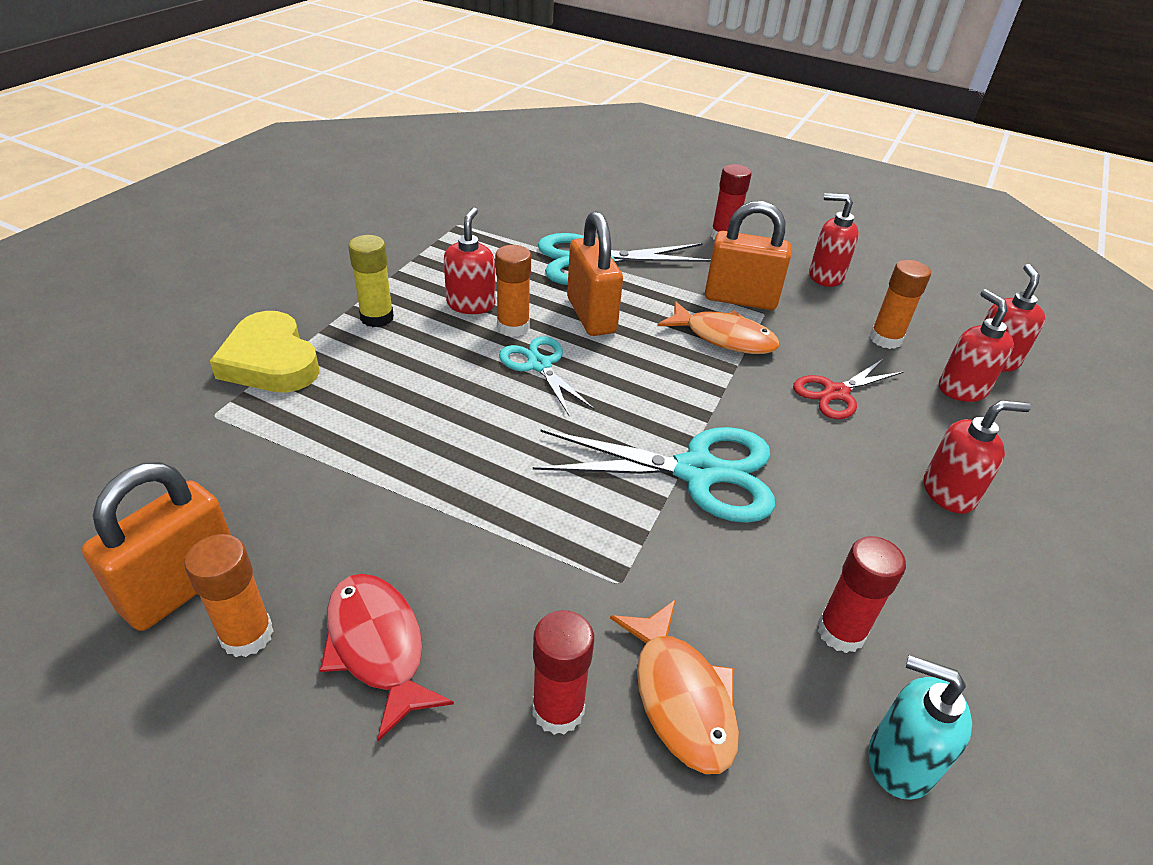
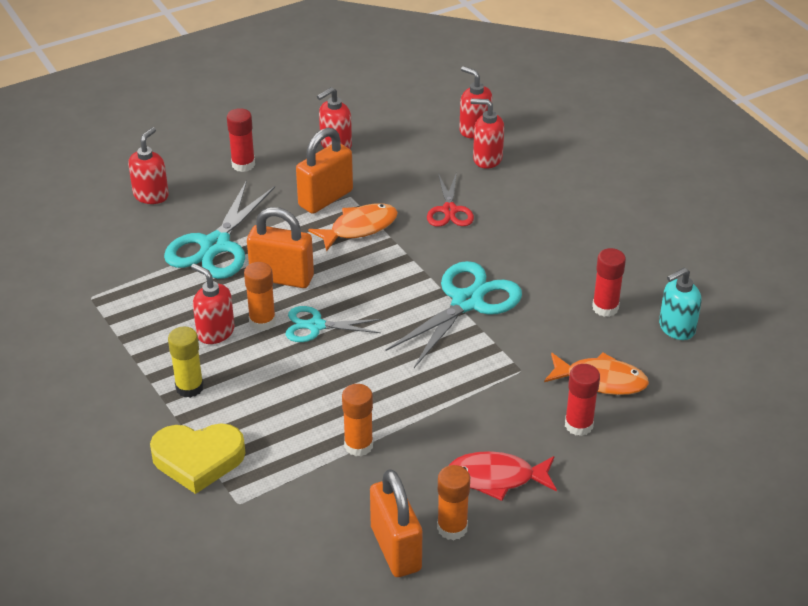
camera: 55 degrees left, 0 degrees up
(885, 339) = (420, 160): orange glue stick -> orange glue stick (358, 445)
(949, 493) = (554, 216): red soap dispenser -> red soap dispenser (151, 195)

